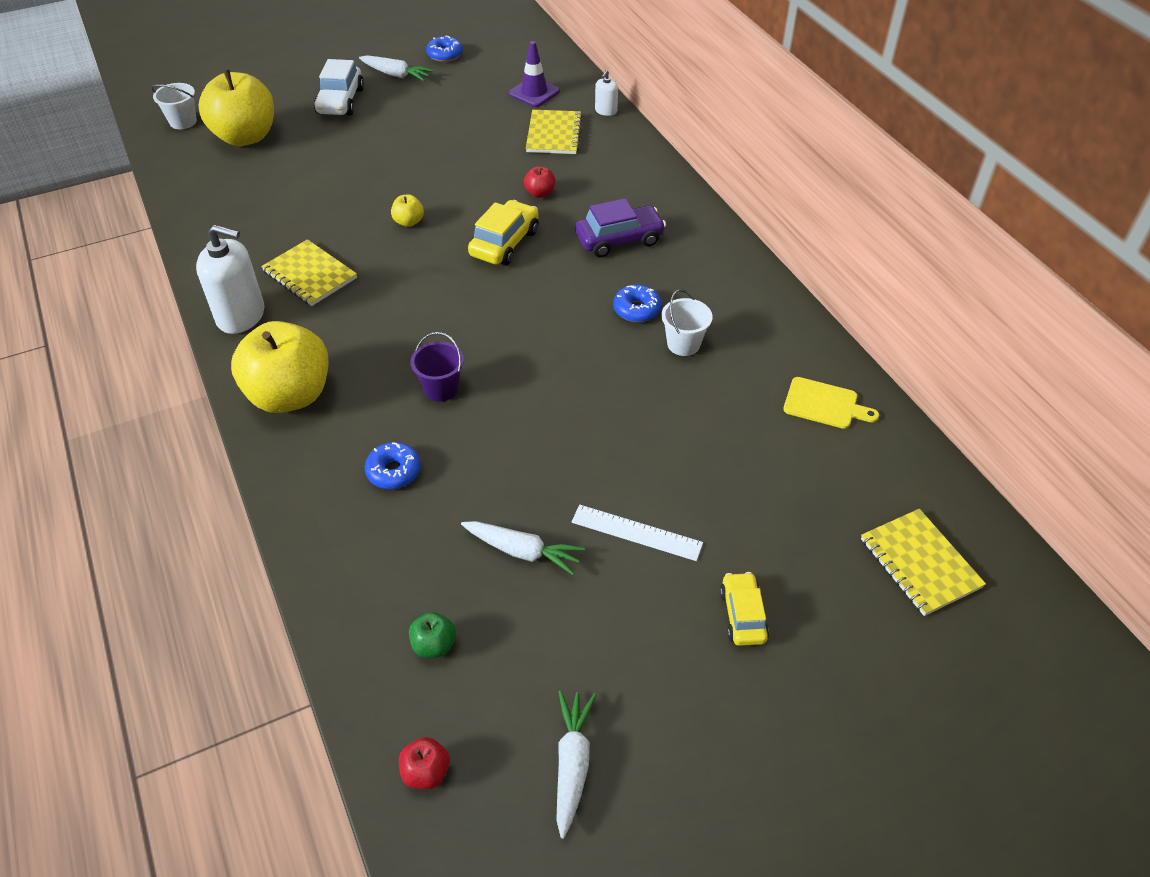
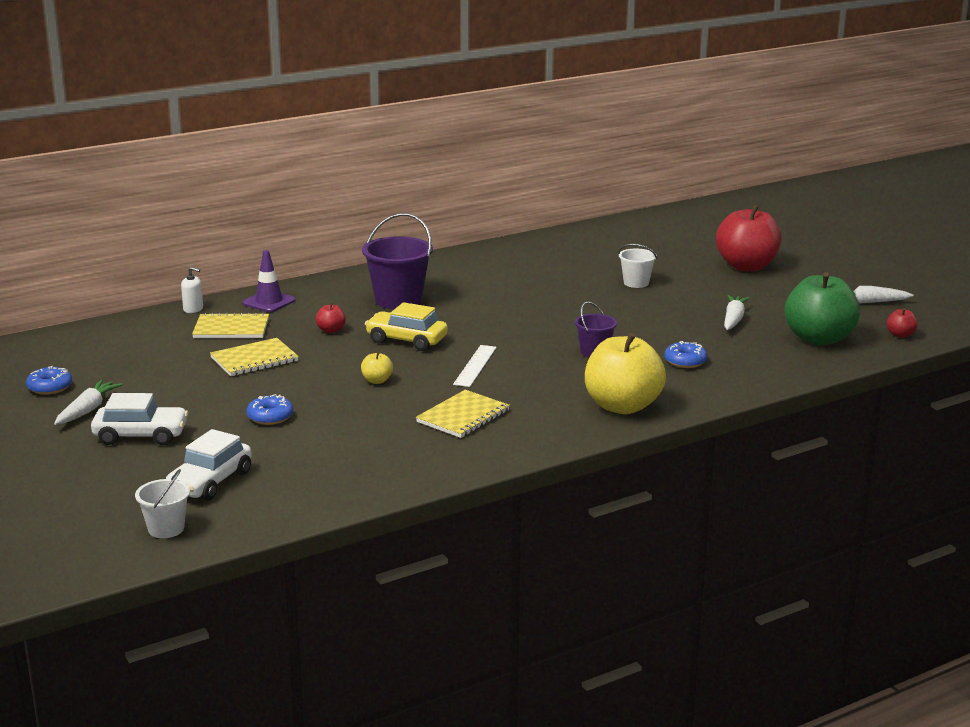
camera: 95 degrees left, 25 degrees down
(241, 316) = (528, 440): white soap dispenser -> none
(245, 137) = (210, 482): yellow apple -> white car
(434, 645) = (818, 339): green apple -> green apple, size x2.42
(534, 92) = (149, 340): purple traffic cone -> purple traffic cone (269, 302)
(619, 240) = (398, 300): purple car -> purple bucket
(636, 309) = (486, 293): blue donut -> blue donut (270, 417)
(636, 532) = (701, 291): white ruler -> white ruler (475, 365)
(683, 344) = (521, 280): white bucket -> white bucket (636, 283)
(742, 615) = (746, 266): yellow car -> red apple
(824, 404) = (569, 244): yellow cutting board -> none
(920, 563) = (687, 229): yellow notebook -> yellow notebook (254, 359)

